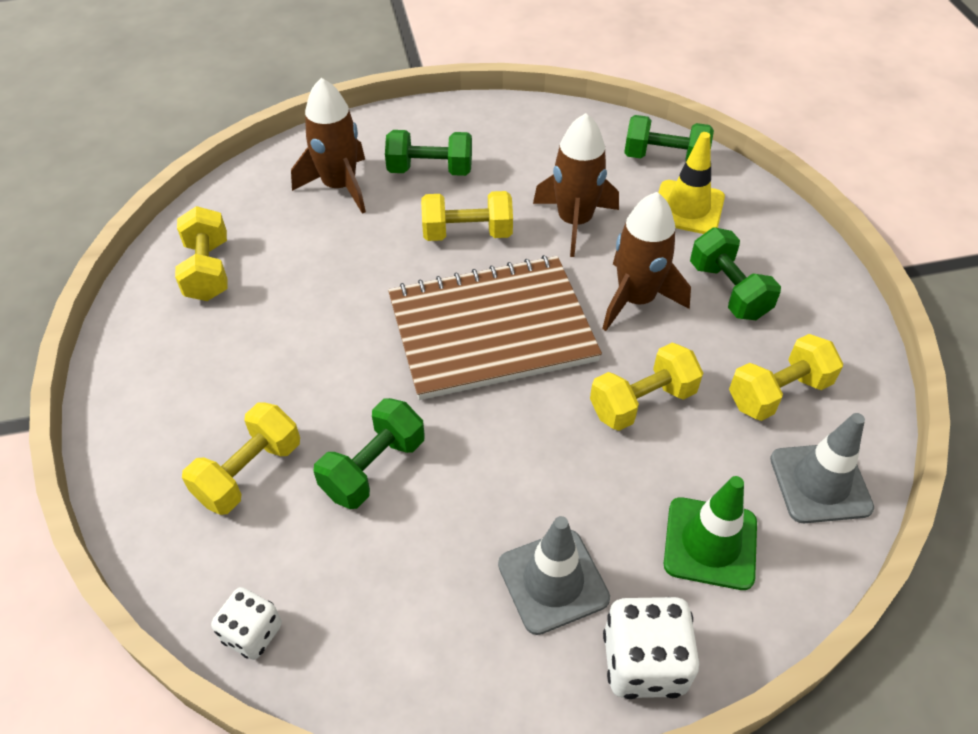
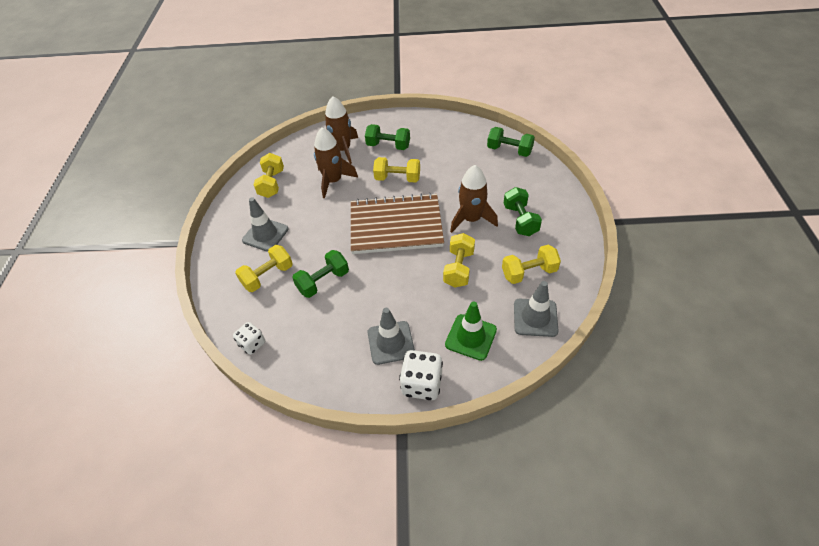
camera: 15 degrees right, 0 degrees up
(221, 381) = (265, 235): none -> grey traffic cone
(574, 222) = (452, 178): brown rocket -> brown rocket (333, 181)
(642, 402) = (458, 268): yellow dumbbell -> yellow dumbbell turned 60 degrees counterclockwise
(688, 208) = (513, 177): yellow traffic cone -> none

